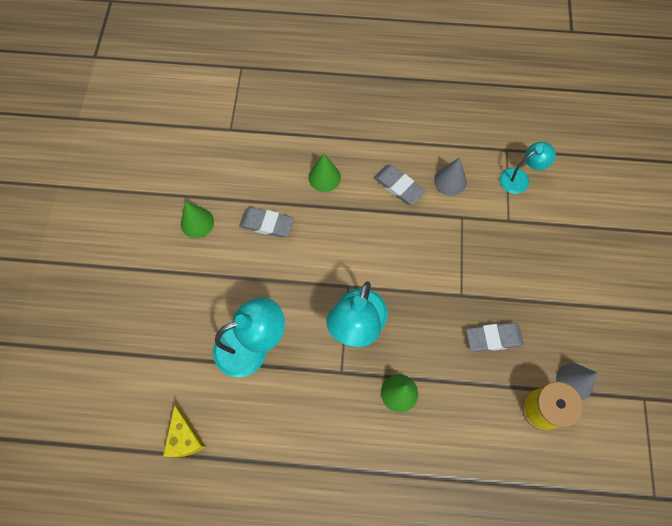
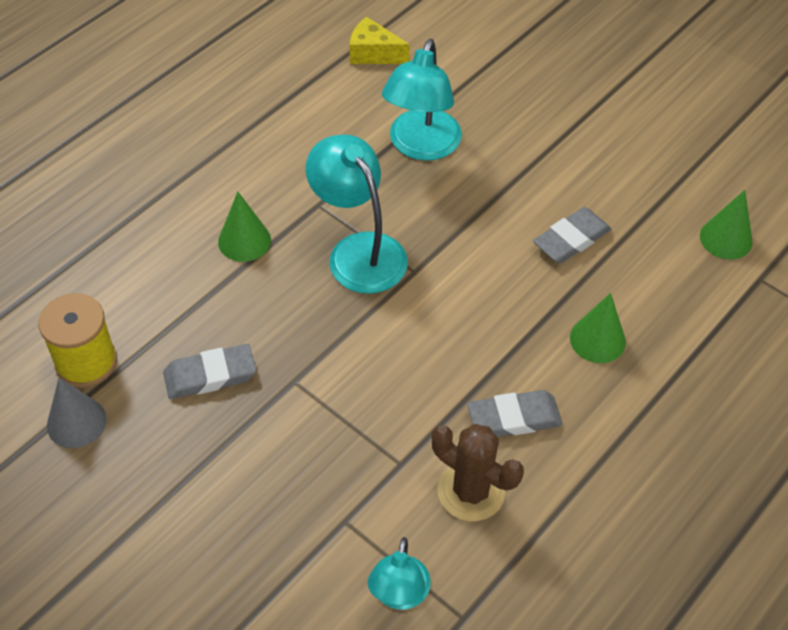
camera: 125 degrees right, 15 degrees down
(197, 222) = (627, 175): green cone -> green cone (726, 239)
(450, 181) = (471, 491): grey cone -> brown cactus
(493, 338) = (210, 375): grey eraser -> grey eraser turned 45 degrees clockwise

